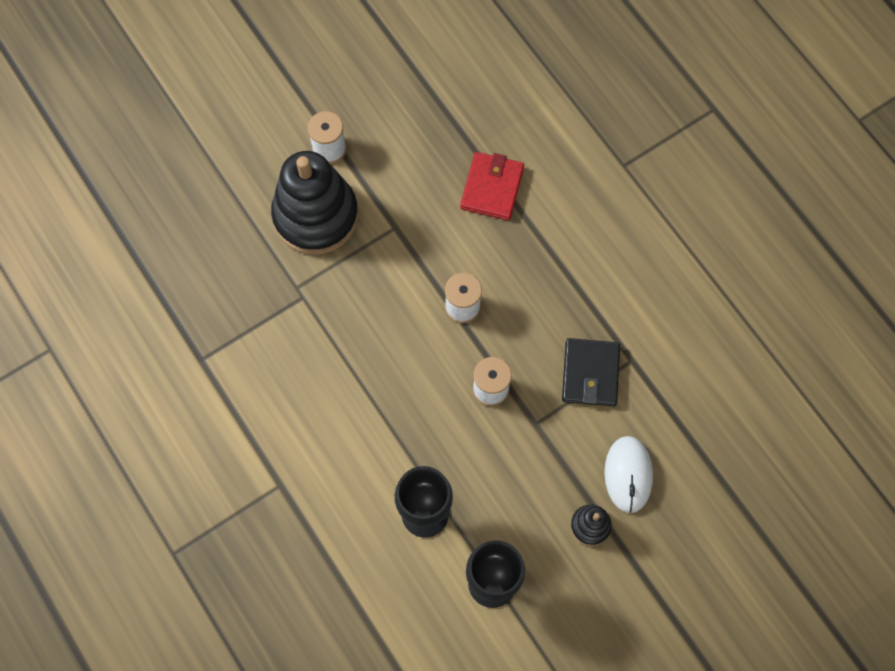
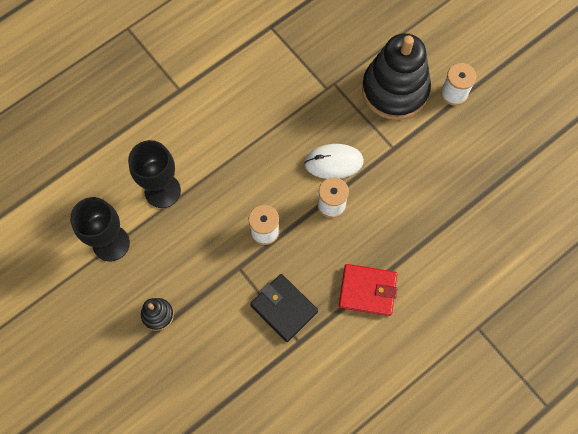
camera: 85 degrees right, 0 degrees up
(492, 188) = (439, 219): red wallet -> red wallet (367, 290)
(590, 374) = (284, 308): black wallet -> black wallet turned 45 degrees clockwise
(628, 474) = (201, 343): white mouse -> white mouse (333, 162)

